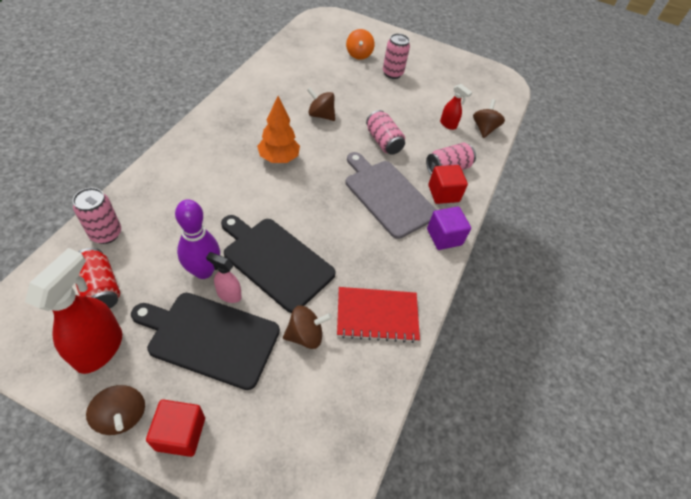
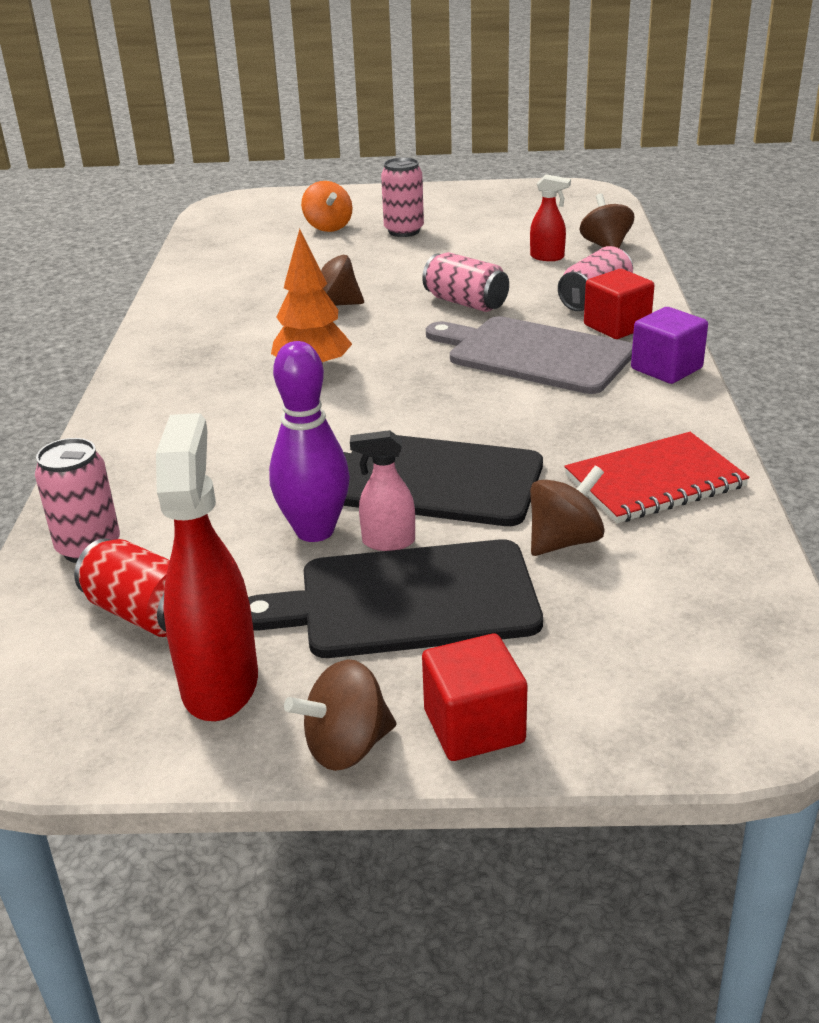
camera: 15 degrees left, 20 degrees down
(122, 416) = (346, 746): brown spinning top -> brown spinning top turned 120 degrees clockwise

